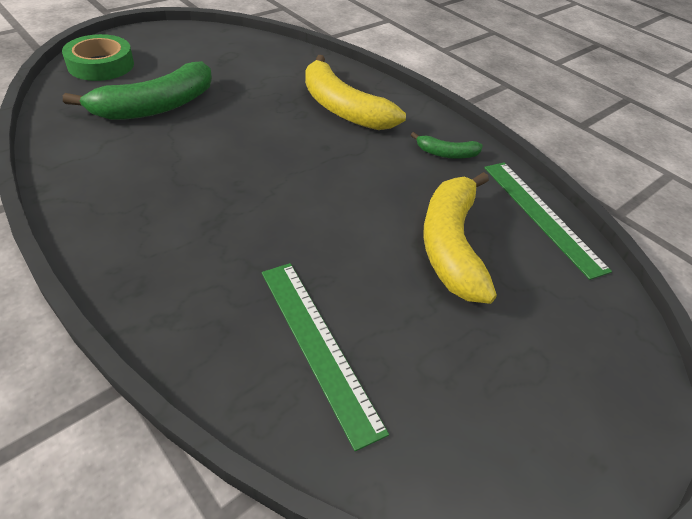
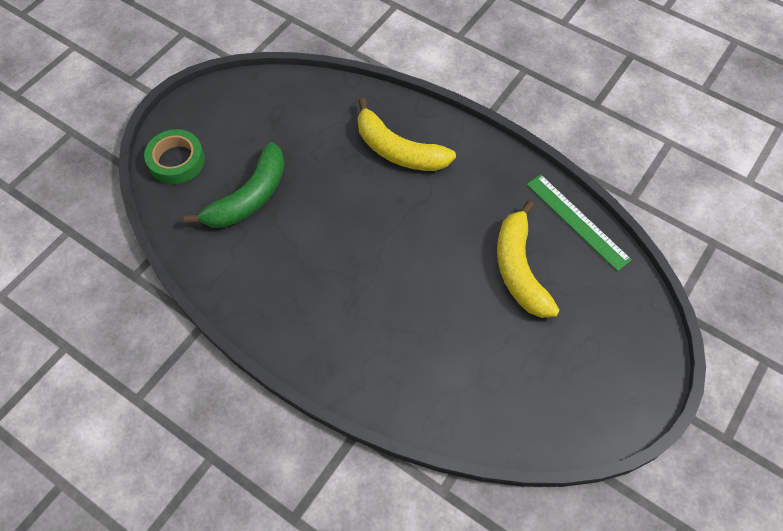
camera: 10 degrees left, 15 degrees up
(318, 345) = (458, 375): green ruler -> none
(446, 154) = (494, 178): green banana -> none

